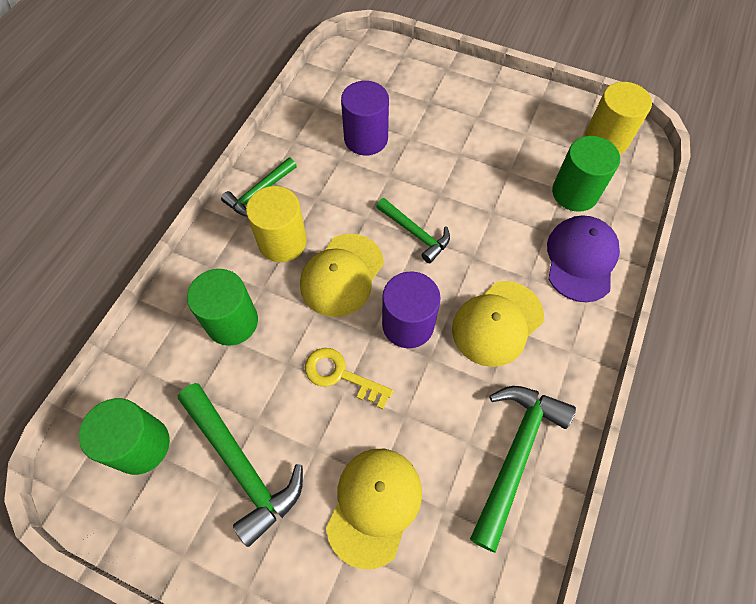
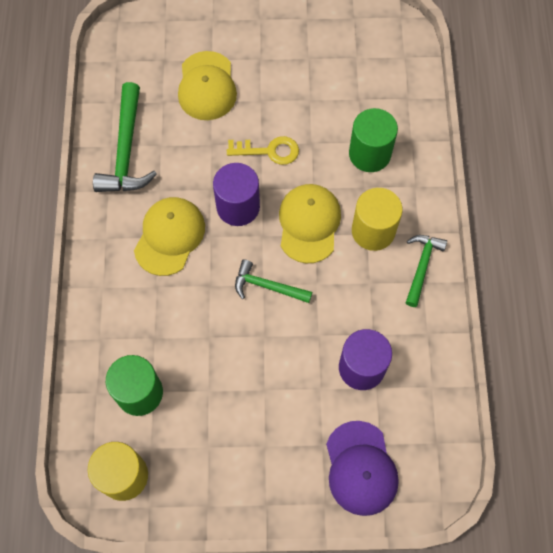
camera: 155 degrees right, 5 degrees up
(141, 445) = (373, 58): green cylinder -> none
(242, 466) = (302, 73): green hammer -> none
(581, 259) = (117, 322): purple cap -> purple cap (361, 468)

